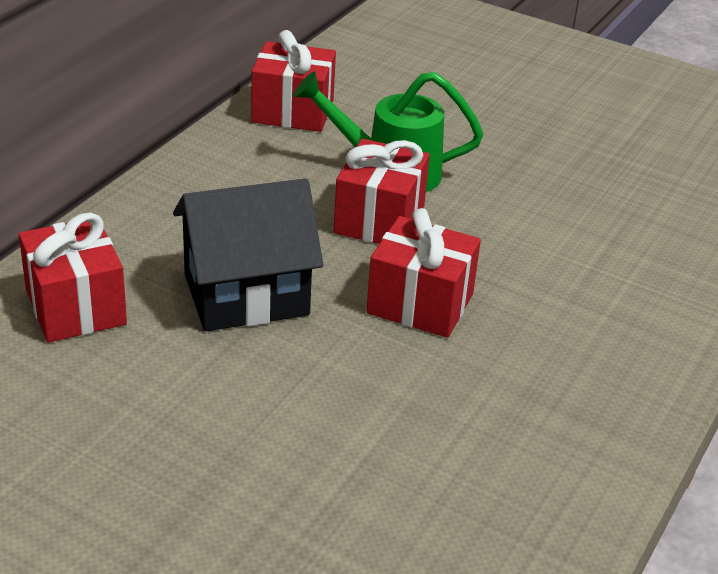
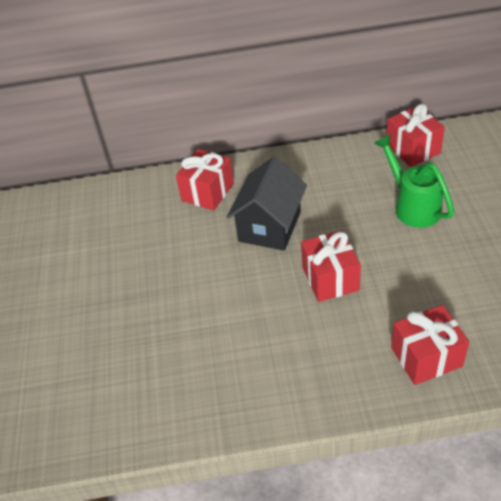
camera: 60 degrees right, 10 degrees up
(246, 295) = (270, 226): black house -> black house turned 75 degrees clockwise
(379, 220) = (372, 227): red gift -> red gift (426, 357)

